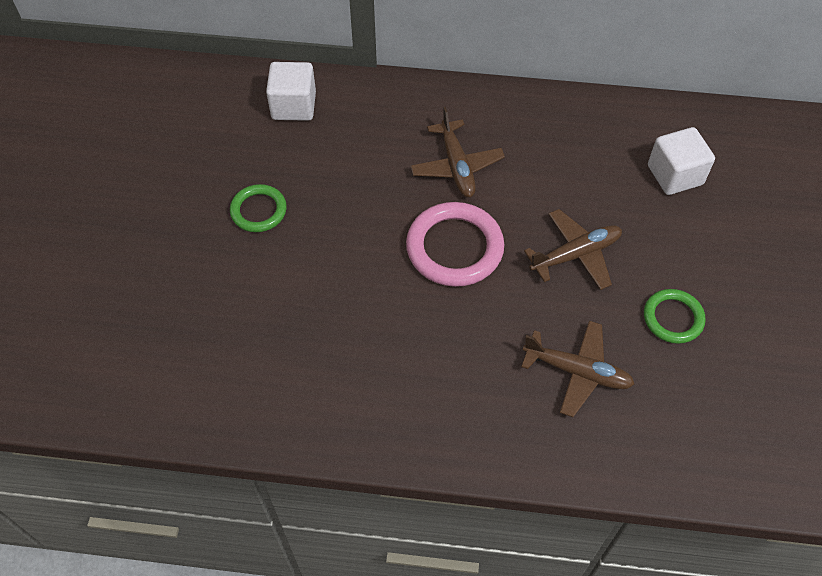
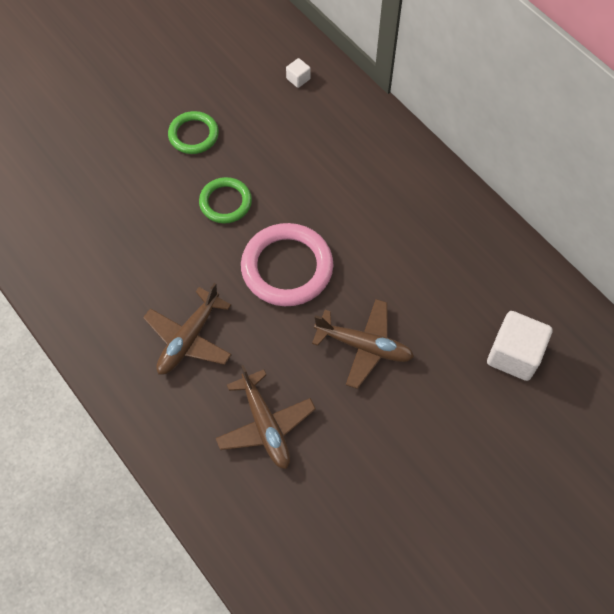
camera: 45 degrees right, 5 degrees up
(294, 106) = (298, 79): white cube -> white cube, size x0.46
(456, 166) = (357, 212): brown plane -> brown plane (189, 339)
(673, 318) = (377, 453): green ring -> green ring (225, 202)

